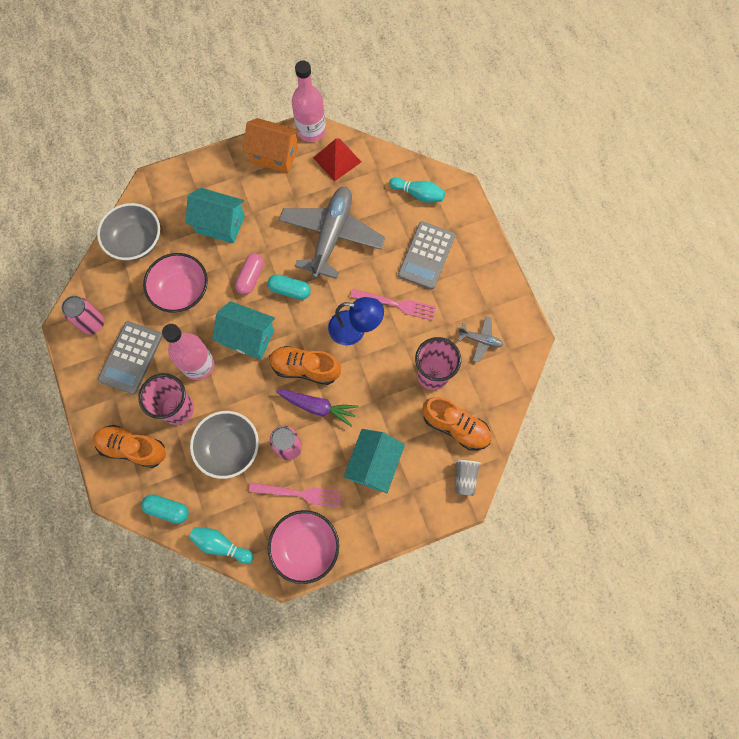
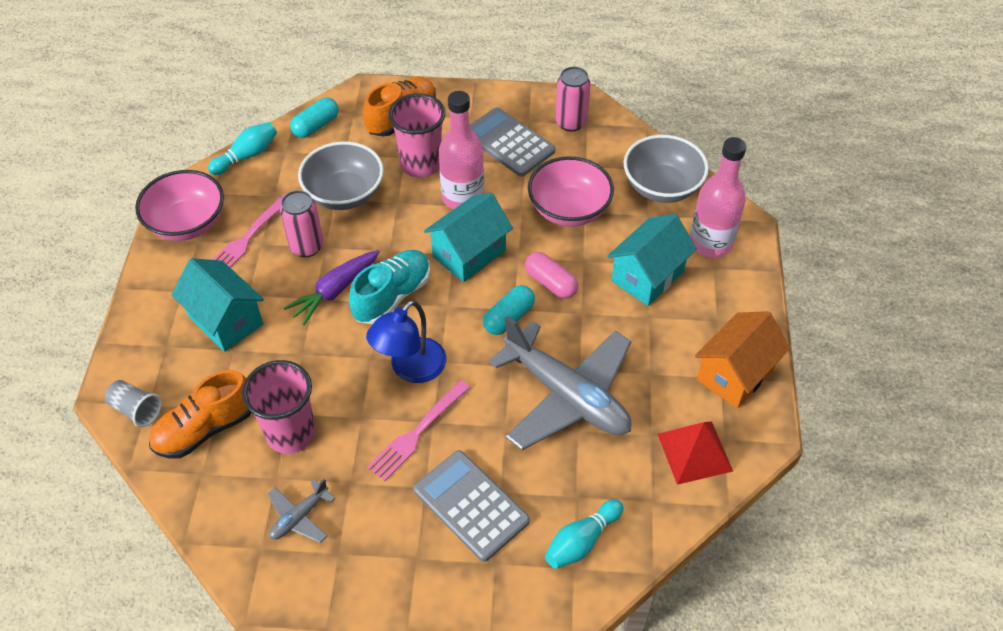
camera: 115 degrees right, 20 degrees down
(305, 368) = (392, 296): orange shoe -> turquoise shoe
(311, 130) = (762, 437): pink bottle -> pink bottle (711, 243)

